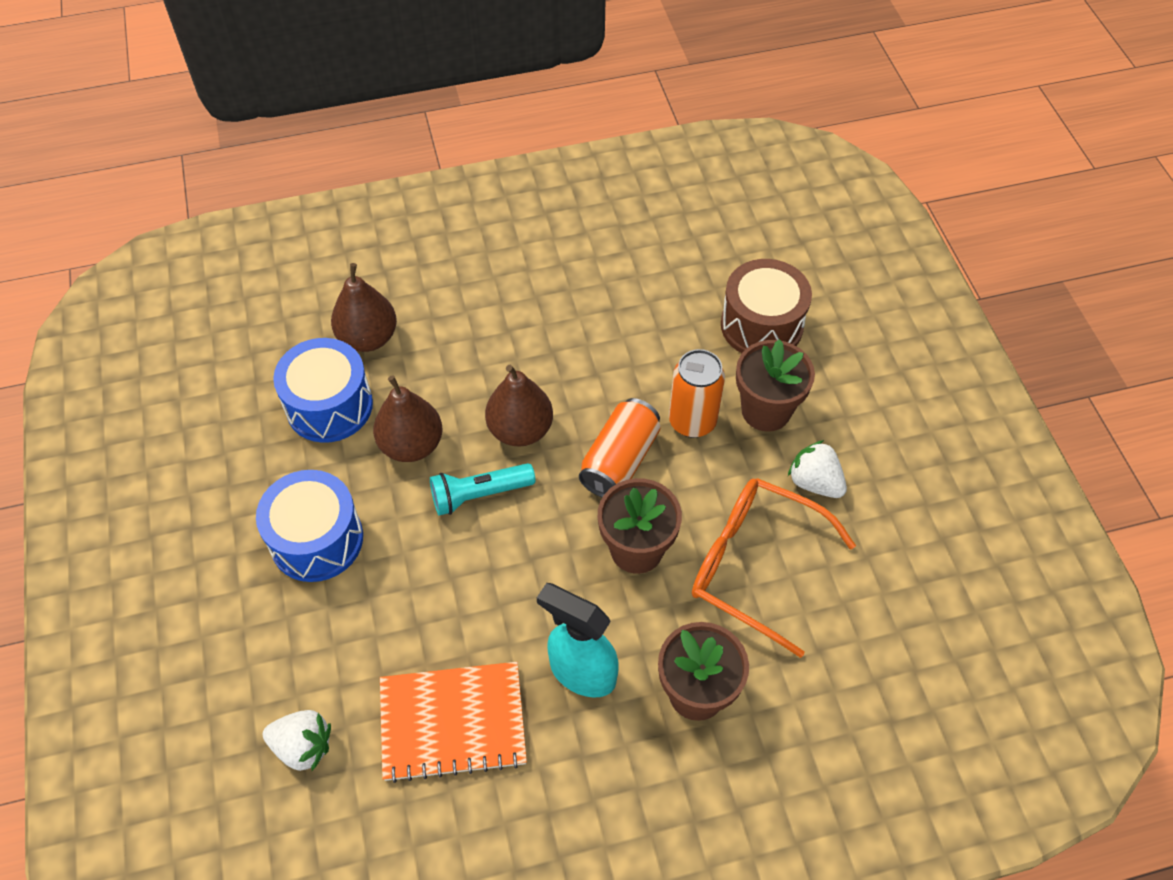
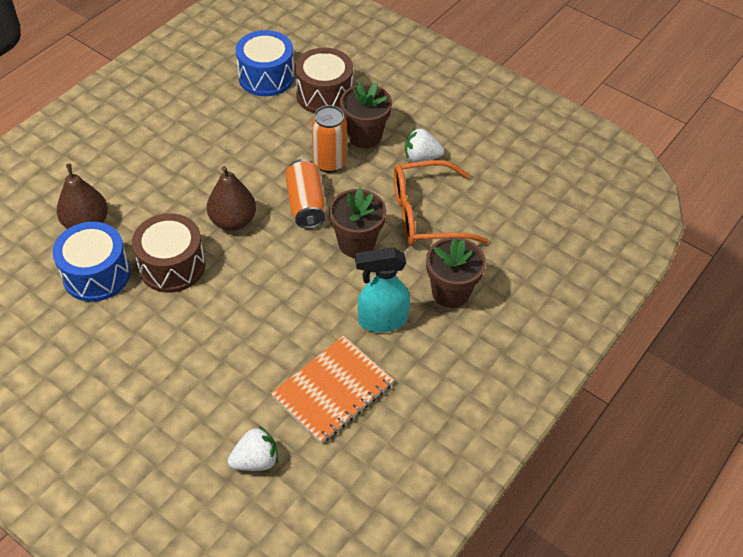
camera: 40 degrees left, 5 degrees down
(316, 539) = (159, 350): blue drum -> blue drum (266, 77)
(411, 445) = (172, 266): brown pear -> brown drum
(479, 494) = (240, 268): turquoise flashlight -> none

